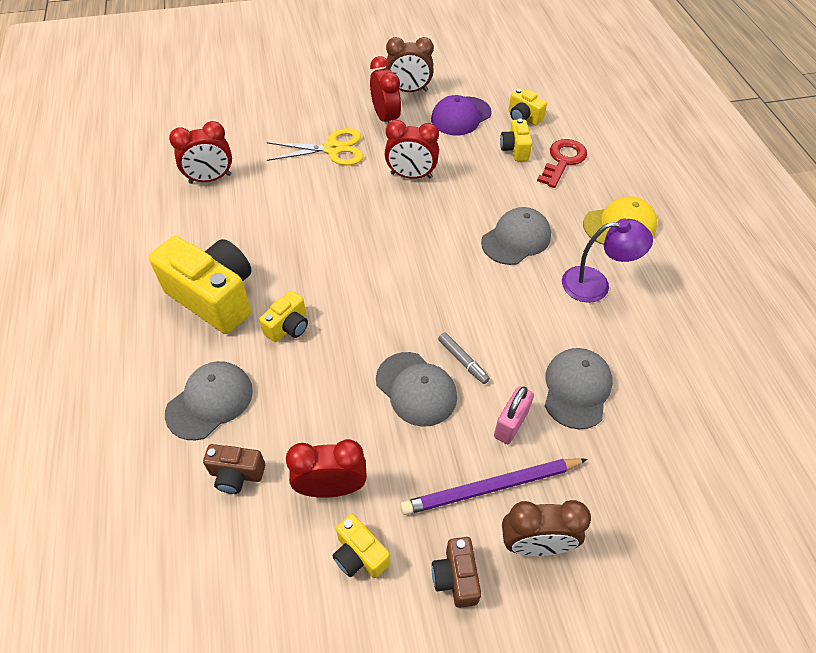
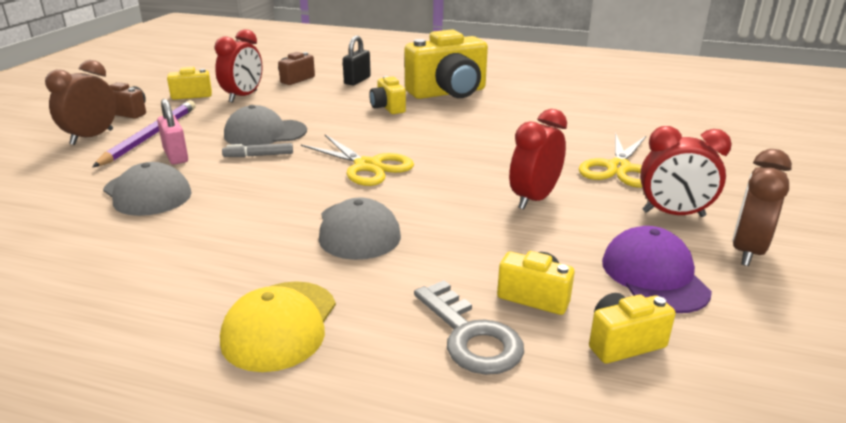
camera: 120 degrees right, 25 degrees down
(210, 179) = (601, 110): red clock -> none
(210, 401) = (357, 80): grey cap -> black padlock
(427, 278) = (367, 166): none -> yellow scissors
(563, 161) = (470, 336): red key -> grey key
(595, 284) = (225, 255): purple lamp -> none

